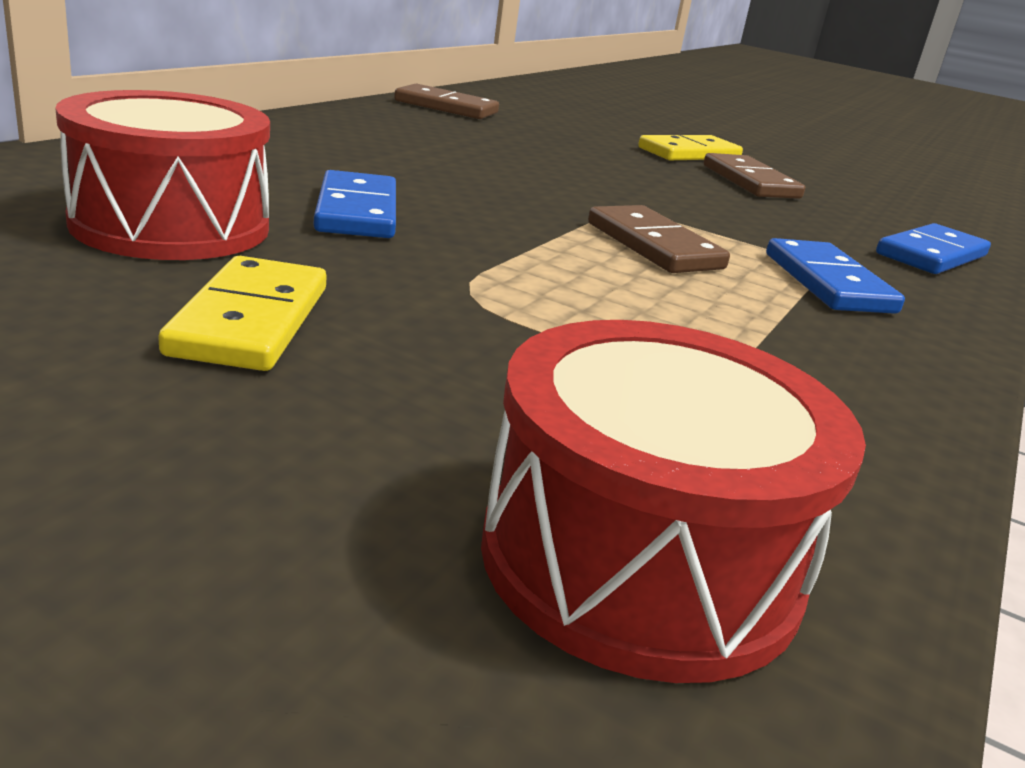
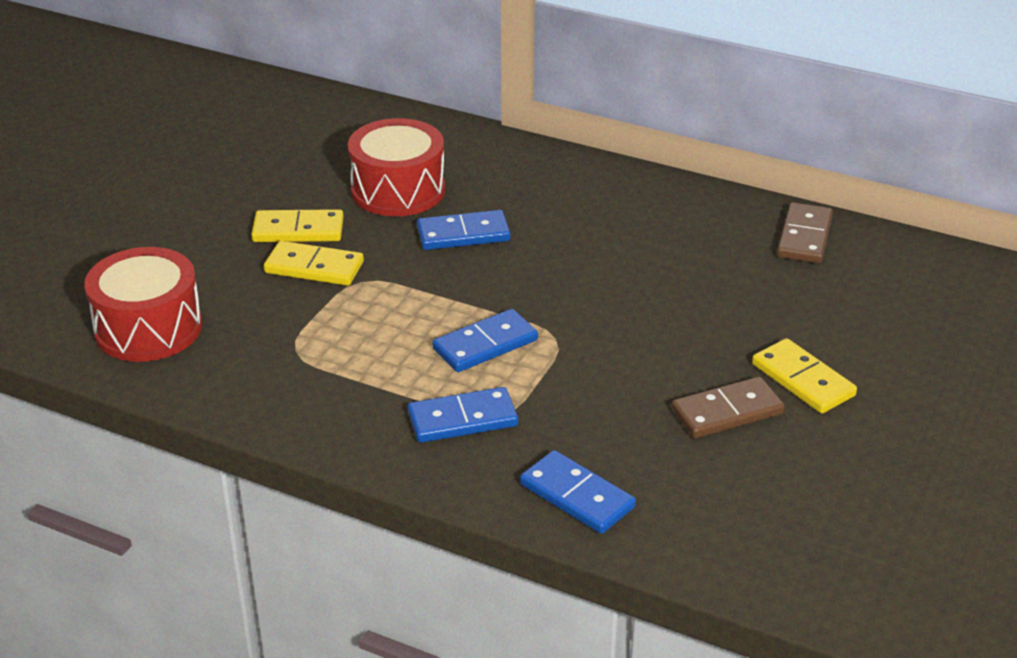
camera: 90 degrees right, 10 degrees up
(410, 323) = (314, 268): none -> yellow domino
(653, 246) = (485, 344): brown domino -> blue domino

